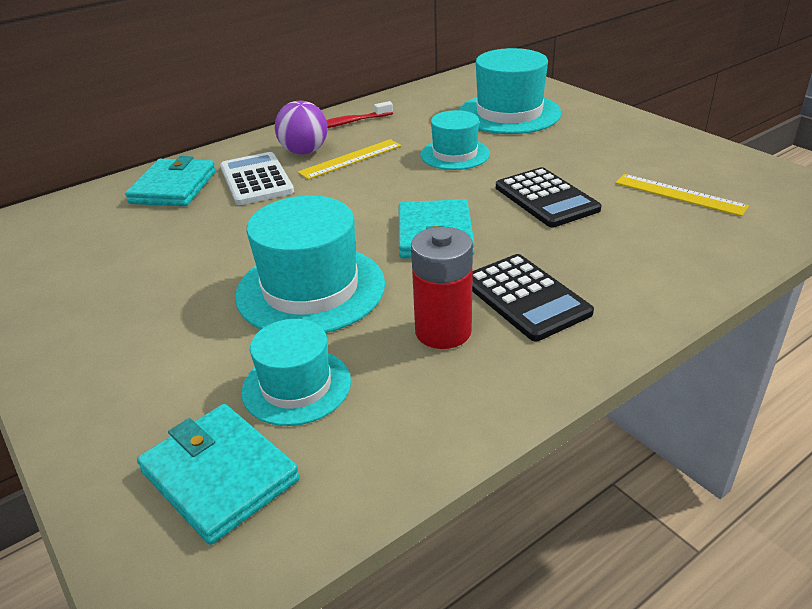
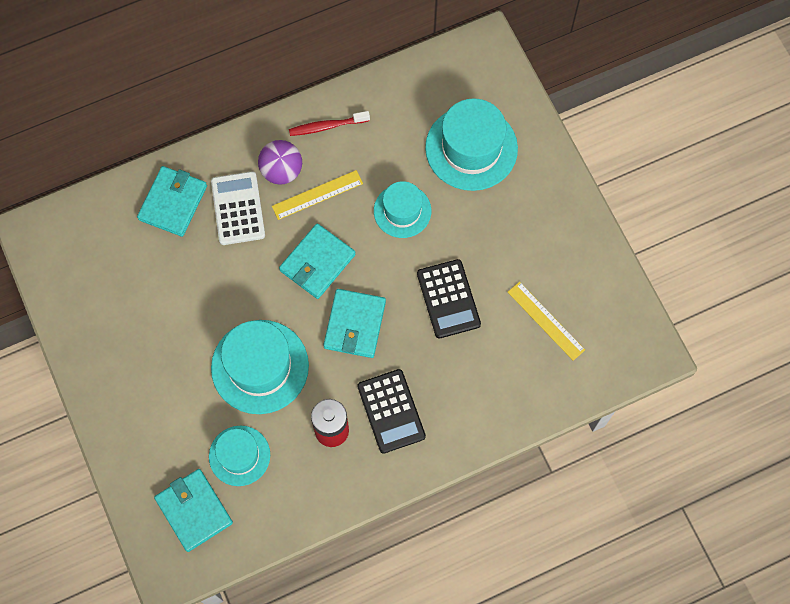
camera: 10 degrees right, 35 degrees up
(366, 199) = (317, 262): none -> turquoise wallet

